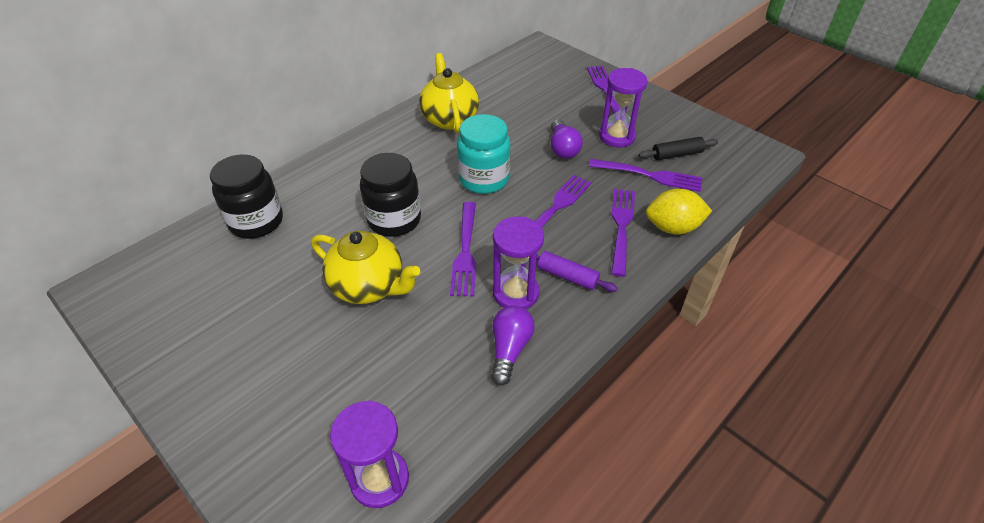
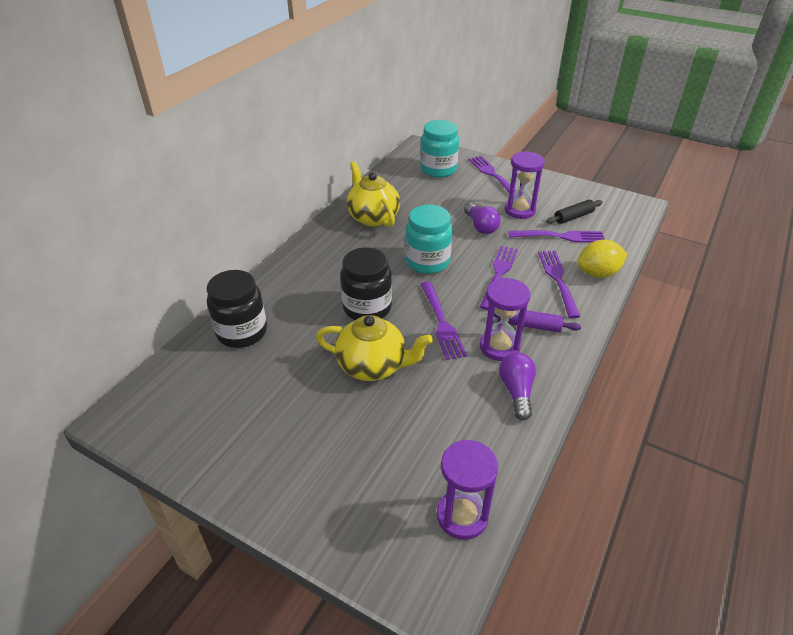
camera: 15 degrees left, 5 degrees down
(547, 75) = (438, 169): none -> turquoise jar

